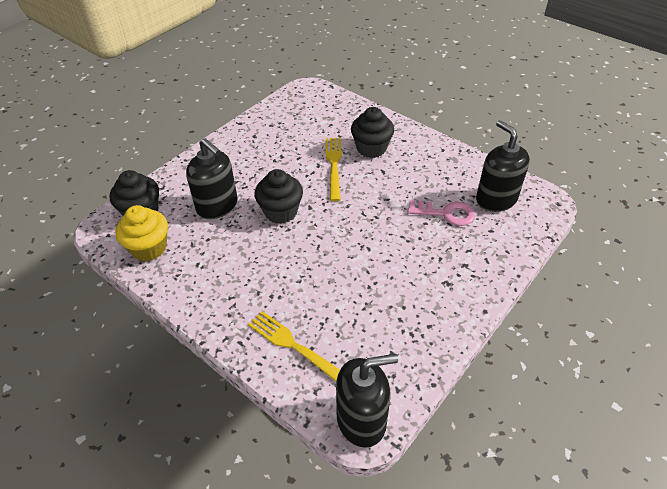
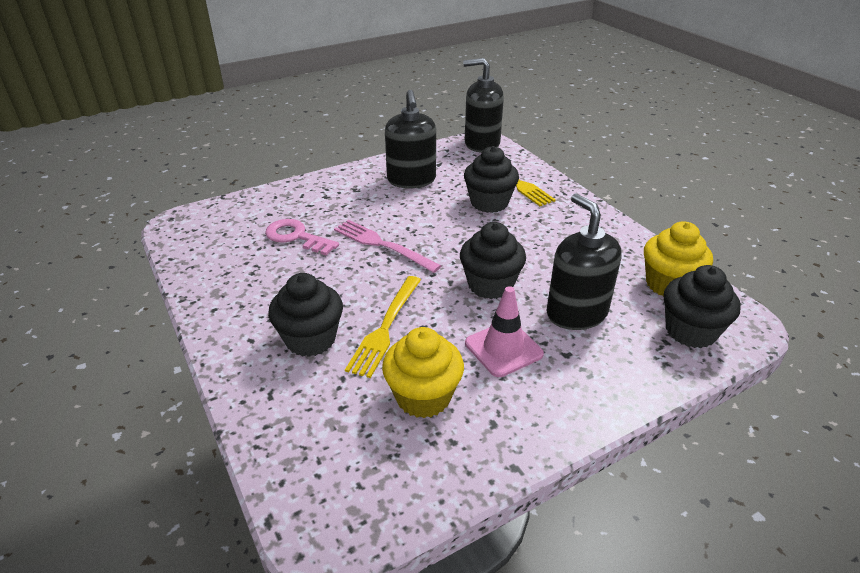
camera: 160 degrees left, 10 degrees down
(259, 171) = (503, 349): none -> pink traffic cone
(293, 138) = (423, 397): none -> yellow cupcake
(311, 302) = (489, 203): none -> black cupcake
(377, 224) = (382, 245): none -> pink fork
(496, 199) = (227, 237): black soap dispenser -> black soap dispenser (411, 180)

